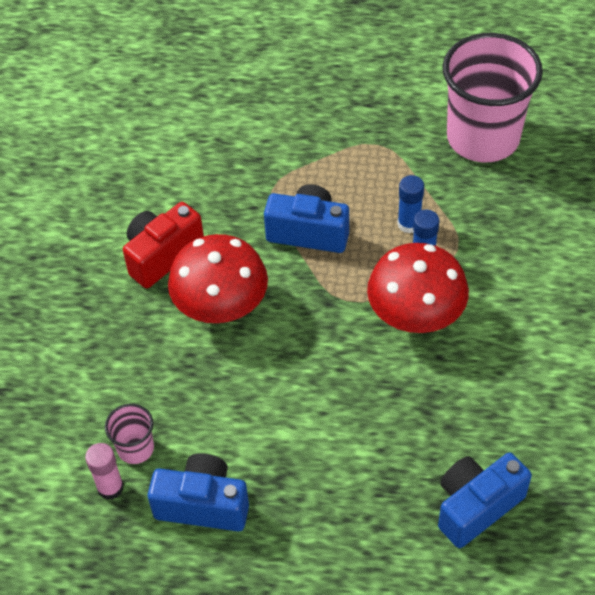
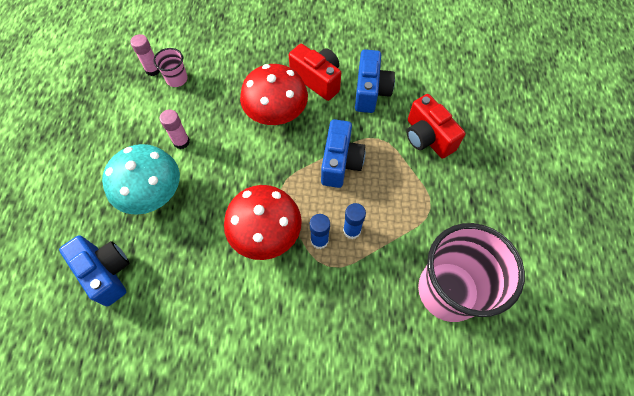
camera: 85 degrees right, 10 degrees up
(203, 504) = (135, 114): blue camera -> blue camera (370, 92)
(261, 430) = (181, 142): none -> pink glue stick
(274, 138) = (427, 137): none -> red camera
(352, 460) = (153, 194): none -> turquoise mushroom

